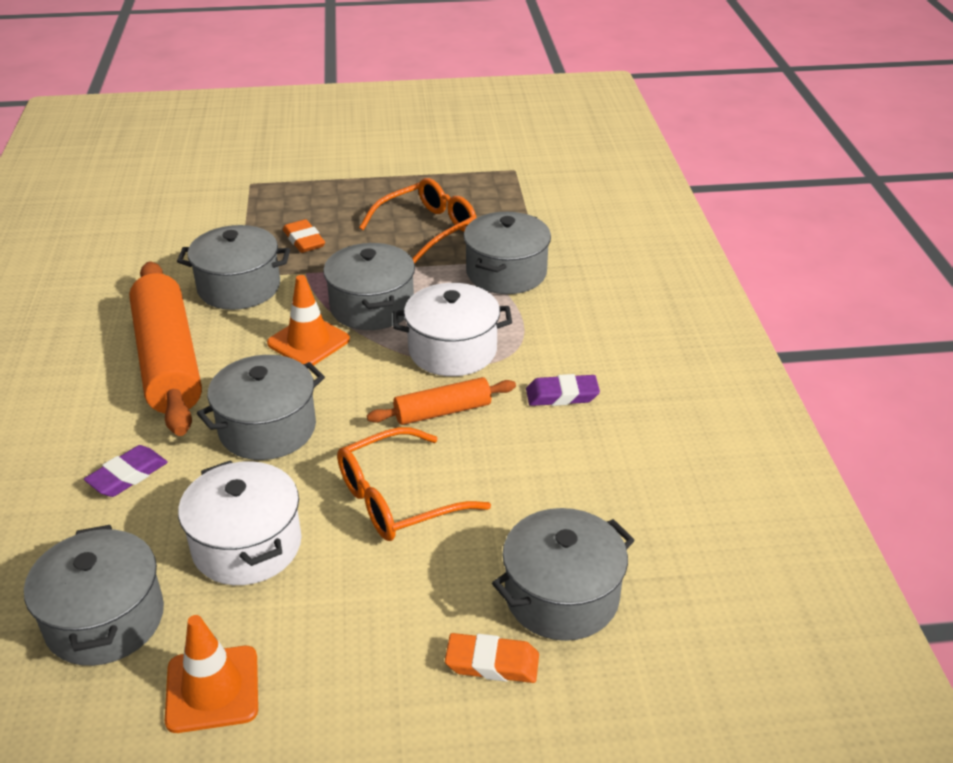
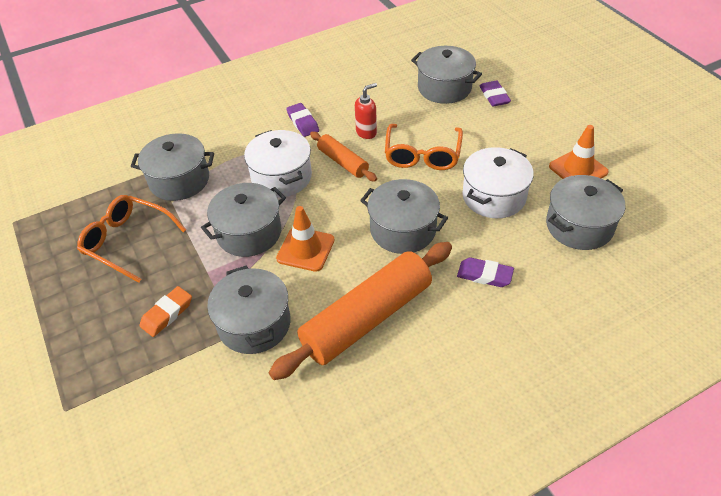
camera: 110 degrees left, 10 degrees up
(397, 499) = (422, 155): orange glasses -> orange glasses turned 60 degrees clockwise
(492, 663) = (494, 96): orange eraser -> purple eraser
(495, 454) = (366, 132): none -> red soap dispenser

